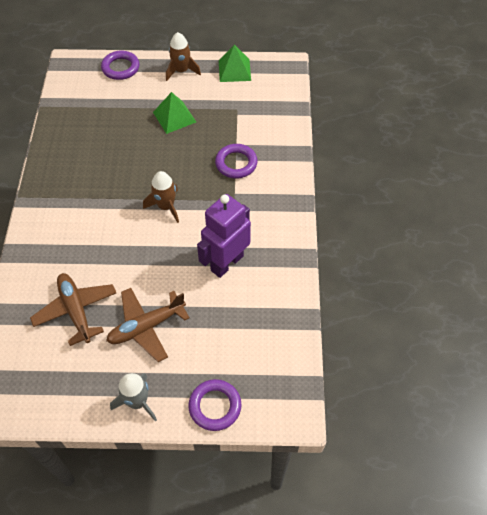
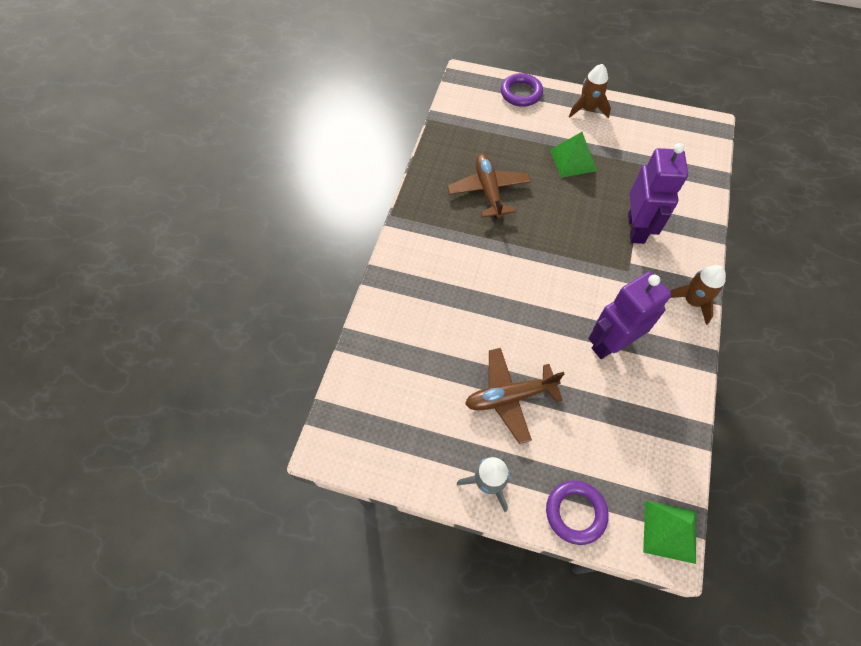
camera: 15 degrees right, 5 degrees up
(76, 310) = (435, 358): brown plane -> brown plane (488, 191)
(166, 206) = (550, 261): brown rocket -> brown rocket (692, 301)
(234, 70) = (648, 119): green pyramid -> green pyramid (670, 531)
(236, 163) = (636, 228): purple ring -> purple robot

